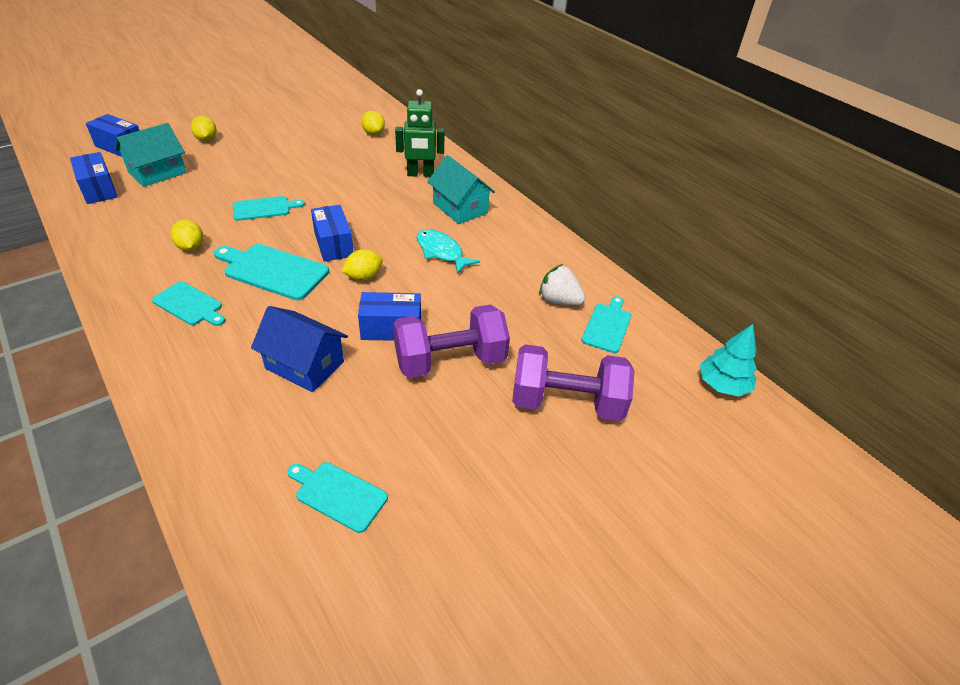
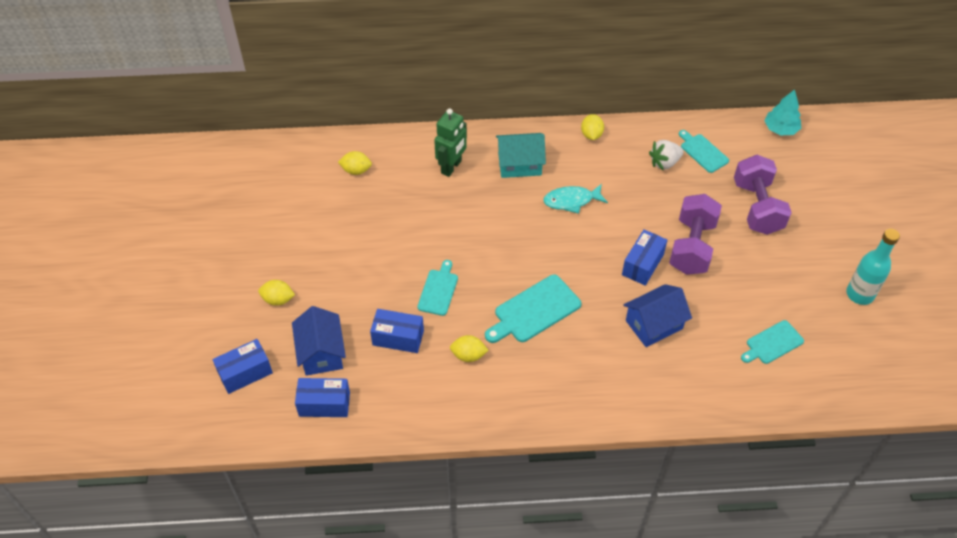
camera: 55 degrees left, 10 degrees up
(157, 172) = (321, 353): turquoise house -> blue house
(189, 305) = (548, 373): turquoise cutting board -> none
(333, 244) = (521, 262): blue box -> blue box (398, 338)
(363, 276) = (574, 258): yellow lemon -> yellow lemon (591, 135)
(502, 580) = (859, 294): none -> turquoise bottle
(566, 402) = (757, 207): purple dumbbell -> purple dumbbell turned 45 degrees counterclockwise

